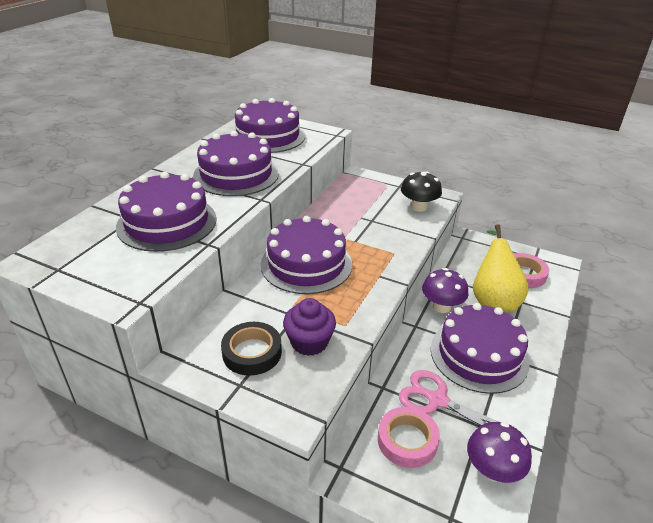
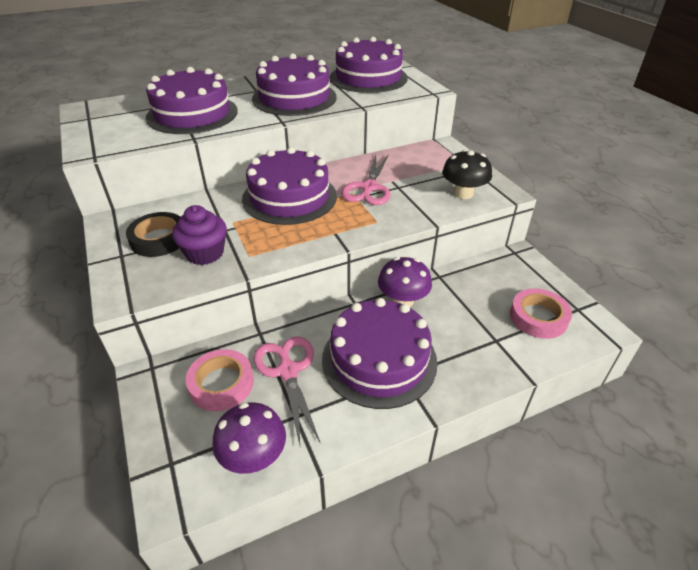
camera: 40 degrees right, 5 degrees up
(353, 230) = (368, 188): none -> pink scissors
(493, 300) = (465, 322): yellow pear -> none

